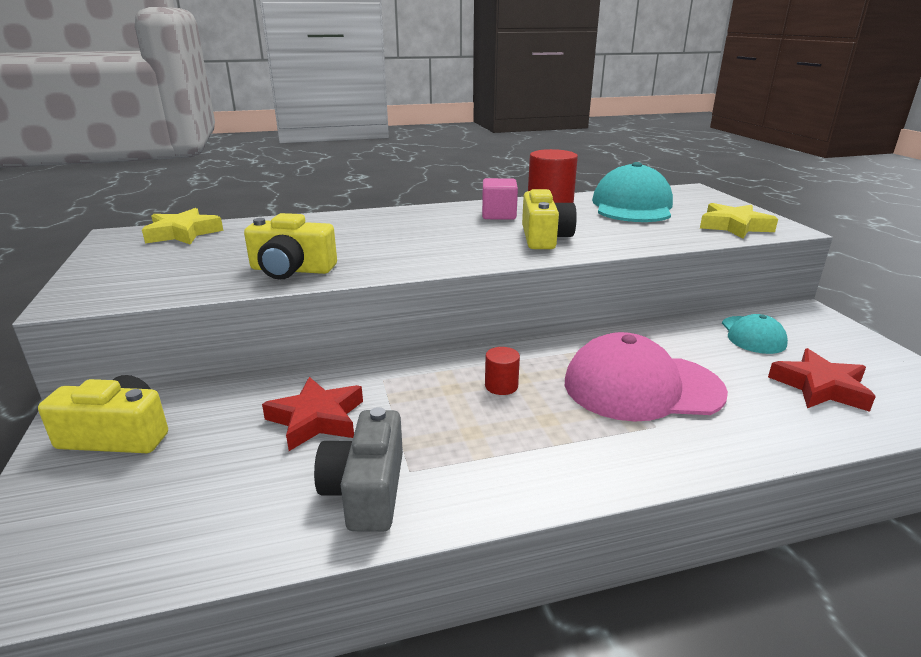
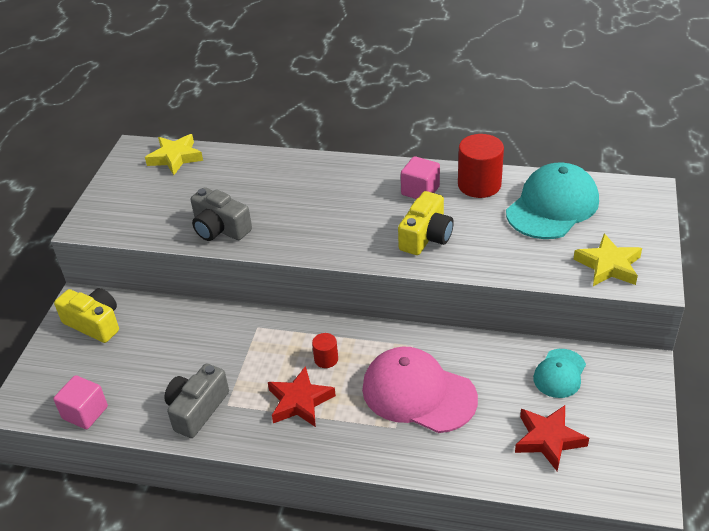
camera: 30 degrees right, 15 degrees up
(156, 560) = (85, 413): none -> pink cube
(291, 270) = (220, 228): yellow camera -> grey camera
(316, 419) = (200, 348): red star -> red star (299, 401)

